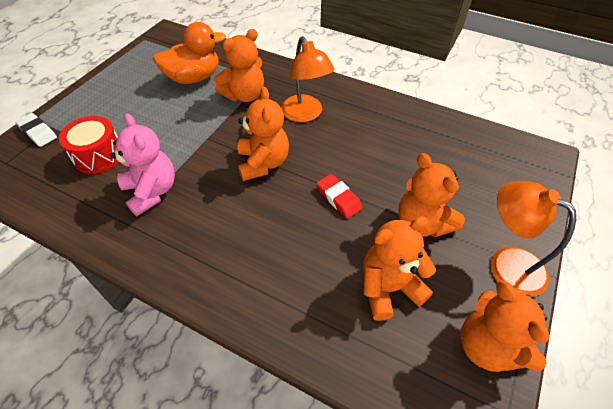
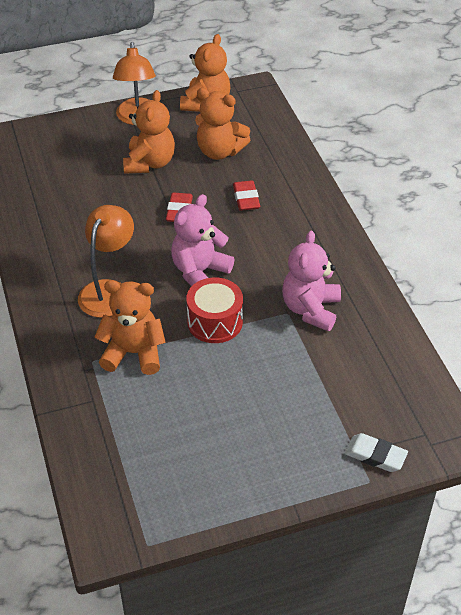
camera: 135 degrees left, 5 degrees down
(38, 132) = (375, 455): white eraser -> white eraser turned 60 degrees counterclockwise
(99, 155) = (331, 379): red drum -> red drum (215, 322)
(194, 78) = (156, 417): orange duck -> none
(263, 163) = (200, 272): orange teddy bear -> pink teddy bear
(302, 252) = (246, 198): none -> red eraser

